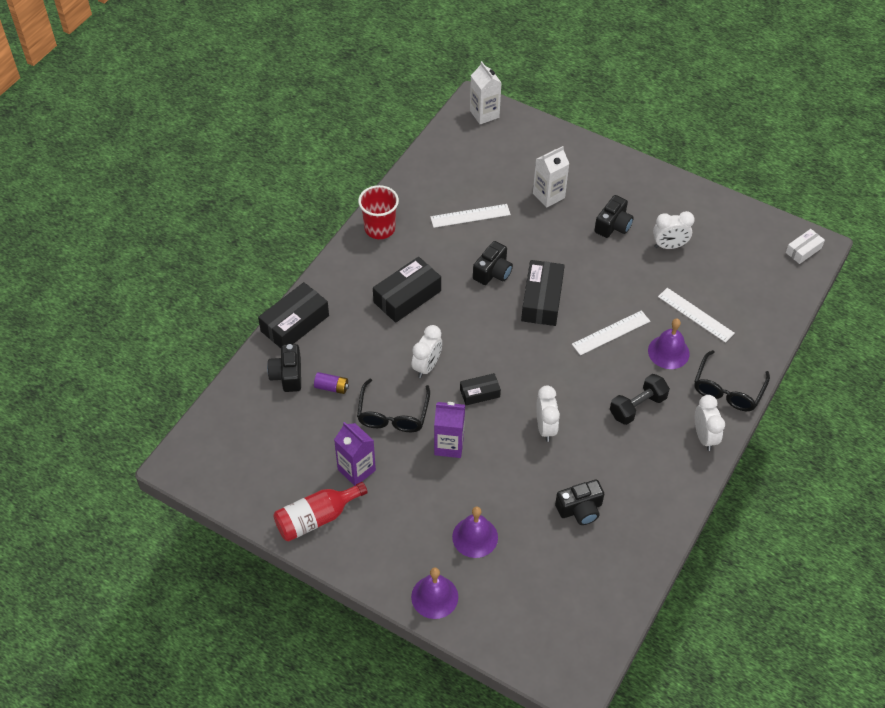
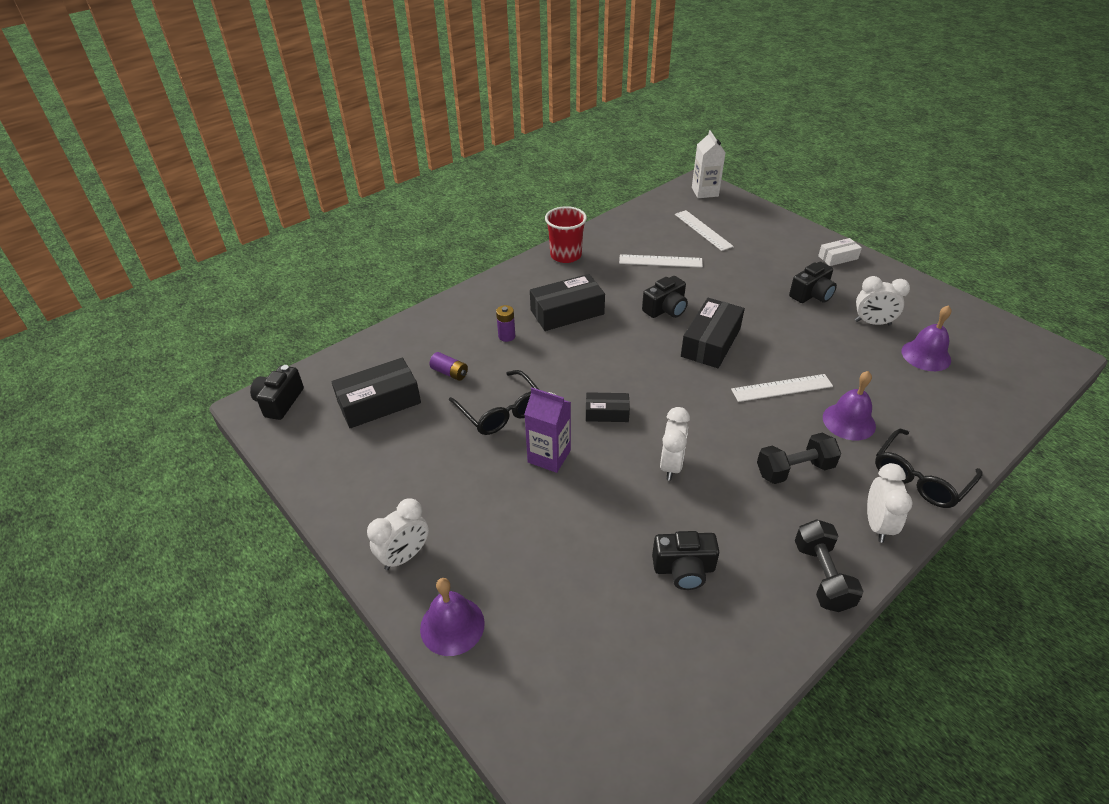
camera: 20 degrees right, 10 degrees down
(287, 375) = (411, 353): black camera -> black camera (279, 402)
(295, 323) = (444, 312): black box -> black box (379, 402)
(316, 518) = (362, 494): red bottle -> none
(356, 470) = (433, 456): purple carton -> none
(364, 336) = (506, 336): none -> purple battery
(393, 414) = (501, 411): black glasses -> black glasses turned 60 degrees counterclockwise
(427, 366) = (559, 375): white clock -> white clock (404, 556)
(475, 537) = (535, 566): purple bell -> purple bell (926, 355)
(548, 195) = (748, 259): white carton -> none
(674, 487) = (822, 576): none -> black dumbbell
(695, 315) = (891, 392): white ruler -> white ruler (703, 230)
(803, 250) = (1041, 356): white box -> white box (838, 257)

